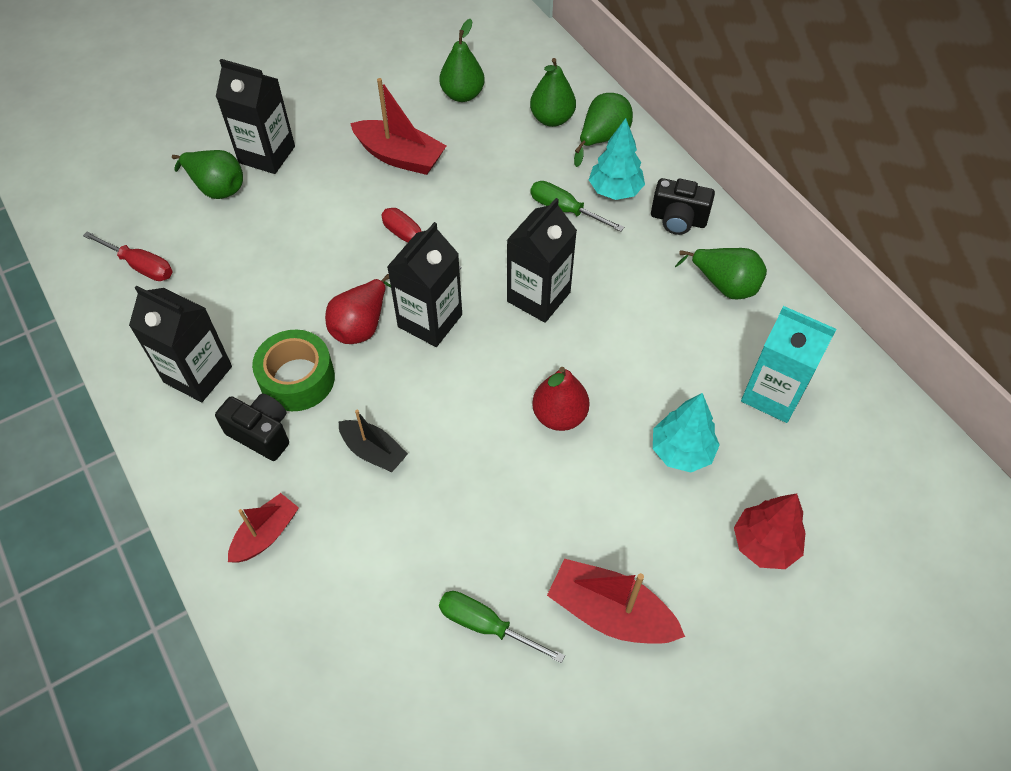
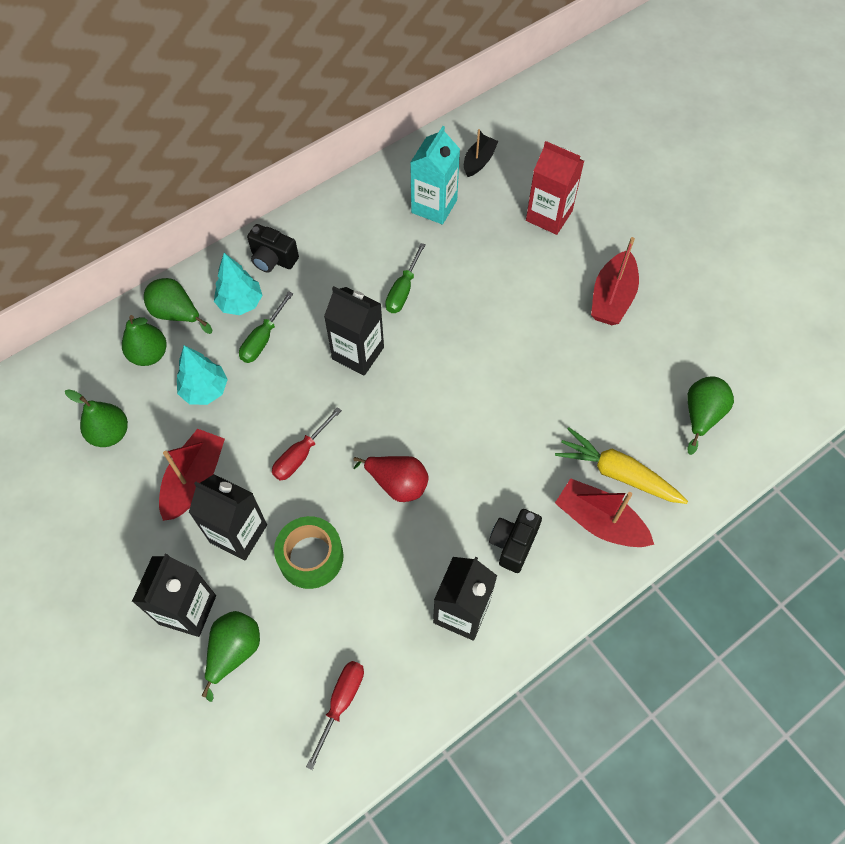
camera: 95 degrees left, 5 degrees up
(266, 534) = (599, 522): red boat -> red boat, size x1.56
(297, 379) = (457, 526): green tape -> green tape (311, 557)
(327, 568) = (617, 473): none -> yellow carrot
(373, 451) = (517, 456): black boat -> black boat (479, 161)
(430, 321) = (388, 431): black carton -> black carton (238, 533)
(486, 625) = (636, 367): green screwdriver -> green screwdriver (403, 290)
(559, 415) = (468, 333): red pear -> none
(678, 220) = (273, 259): black camera -> black camera turned 105 degrees clockwise
(681, 451) = (487, 259): turquoise tree -> turquoise tree (205, 390)
(724, 285) = (339, 231): green pear -> green pear (701, 415)
(764, 544) = (549, 216): red tree -> red carton

